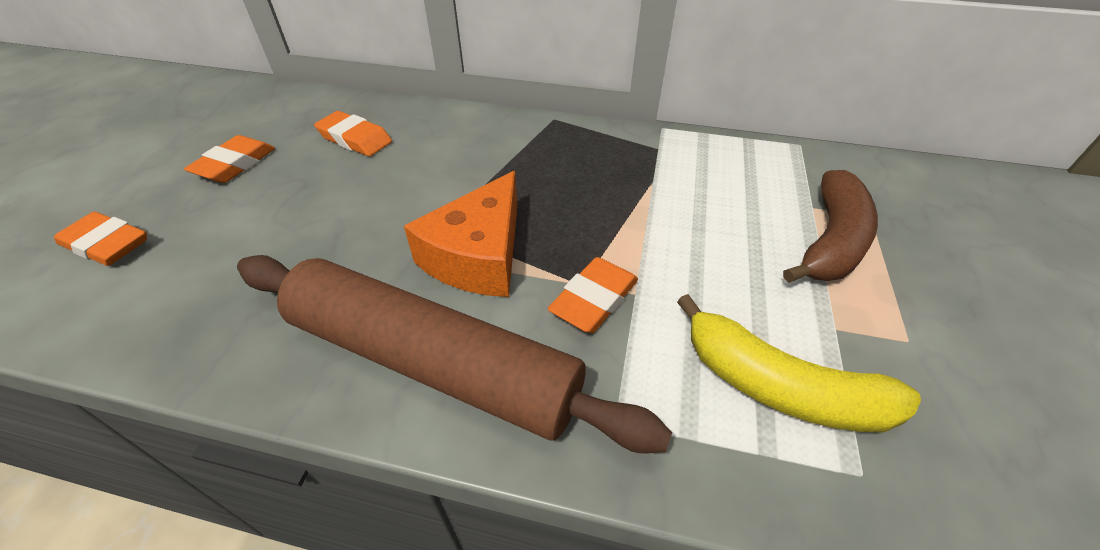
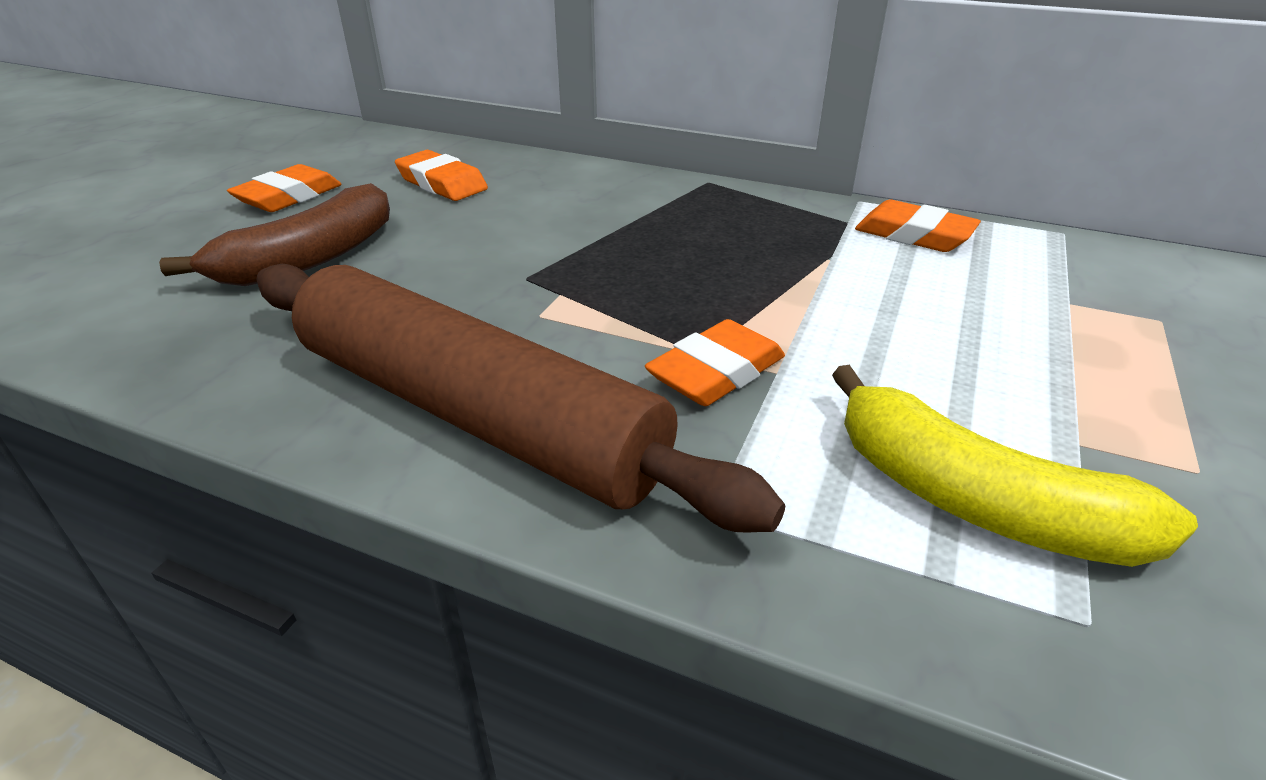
camera: 10 degrees right, 10 degrees down
(107, 244) = (116, 258): orange eraser -> orange eraser (914, 235)
(478, 255) = (568, 311): orange cheese -> none
(831, 241) = (1091, 343): brown banana -> brown banana (310, 258)

